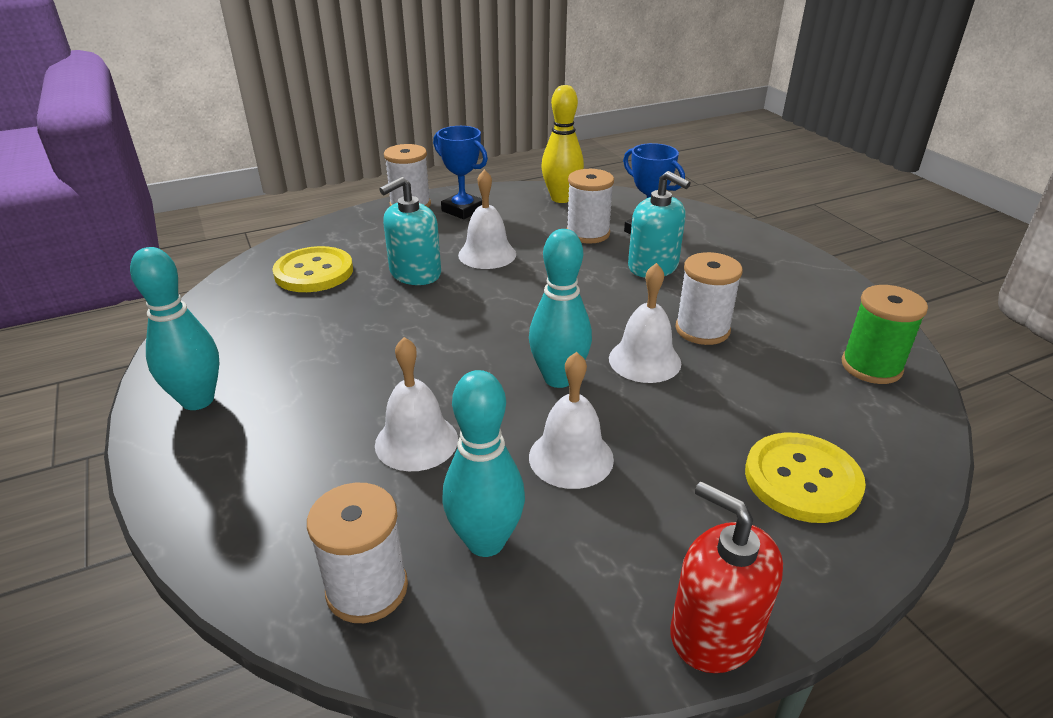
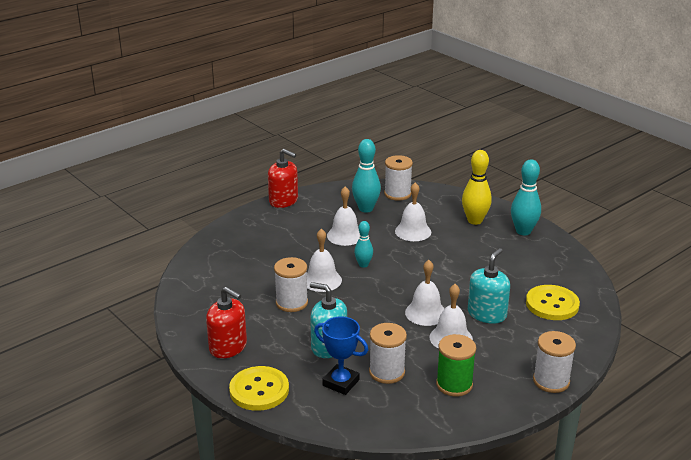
camera: 165 degrees right, 5 degrees down
(463, 210) = (503, 383): blue trophy -> none
(499, 286) = (425, 313): none -> white bell
(558, 378) = (363, 265): turquoise bowling pin -> turquoise bowling pin, size x0.60
(561, 198) = (427, 414): yellow bowling pin -> yellow bowling pin (475, 221)
(796, 284) = (228, 347): none -> red soap dispenser
(802, 479) = (247, 242): yellow button -> yellow button (259, 390)
(871, 367) = (199, 295): green spool -> green spool (454, 384)

